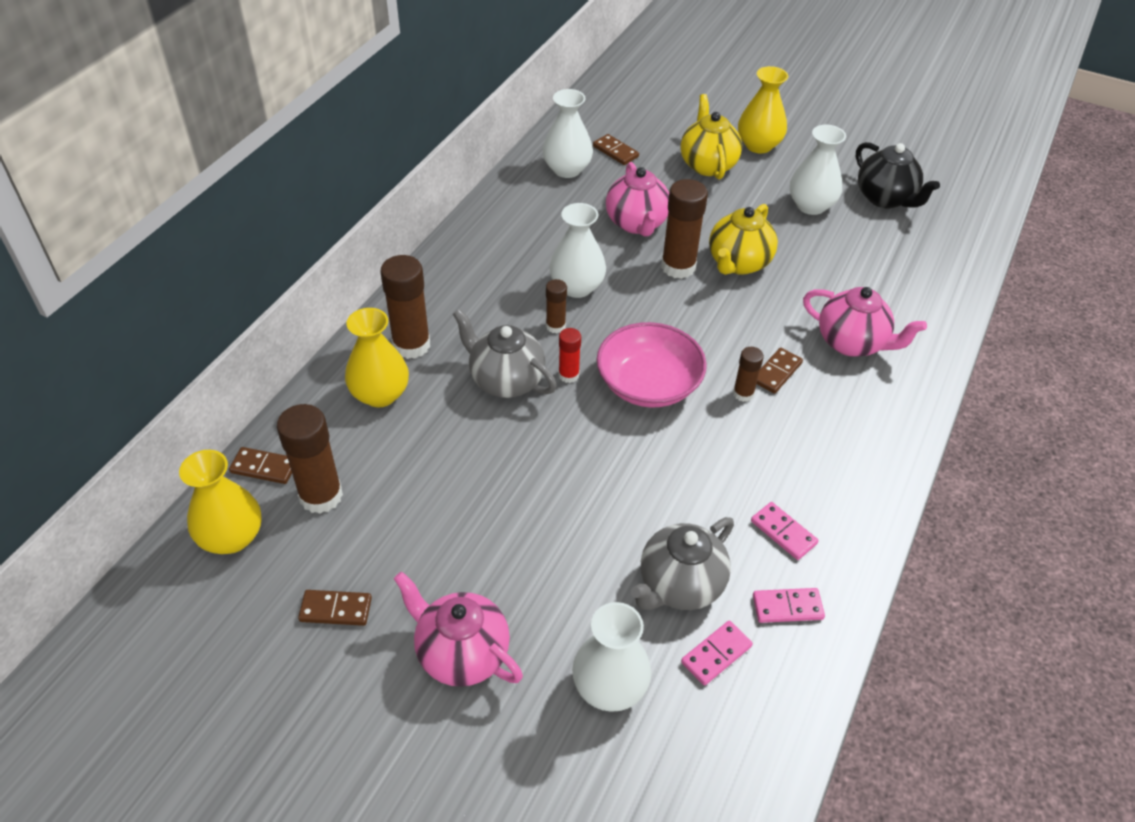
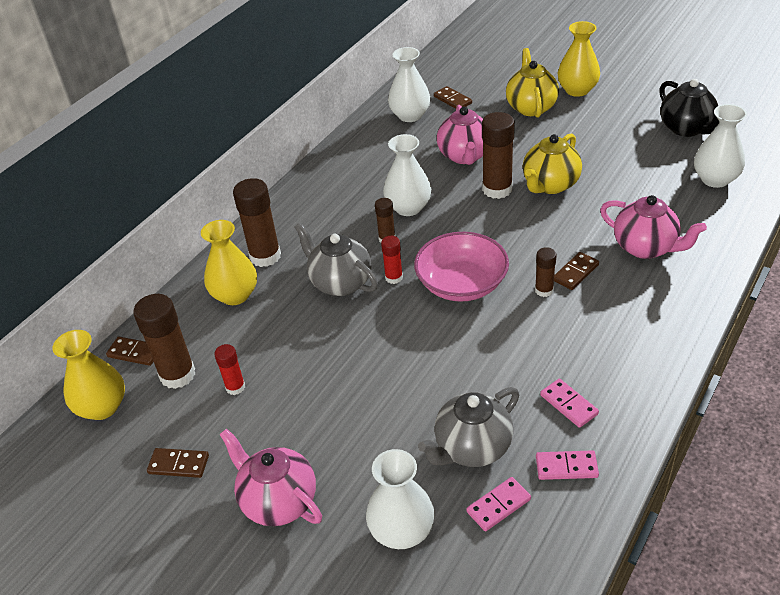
camera: 10 degrees right, 5 degrees down
(394, 511) = (235, 387): none -> red glue stick
(811, 205) = (619, 137): white vase -> white vase (715, 179)

